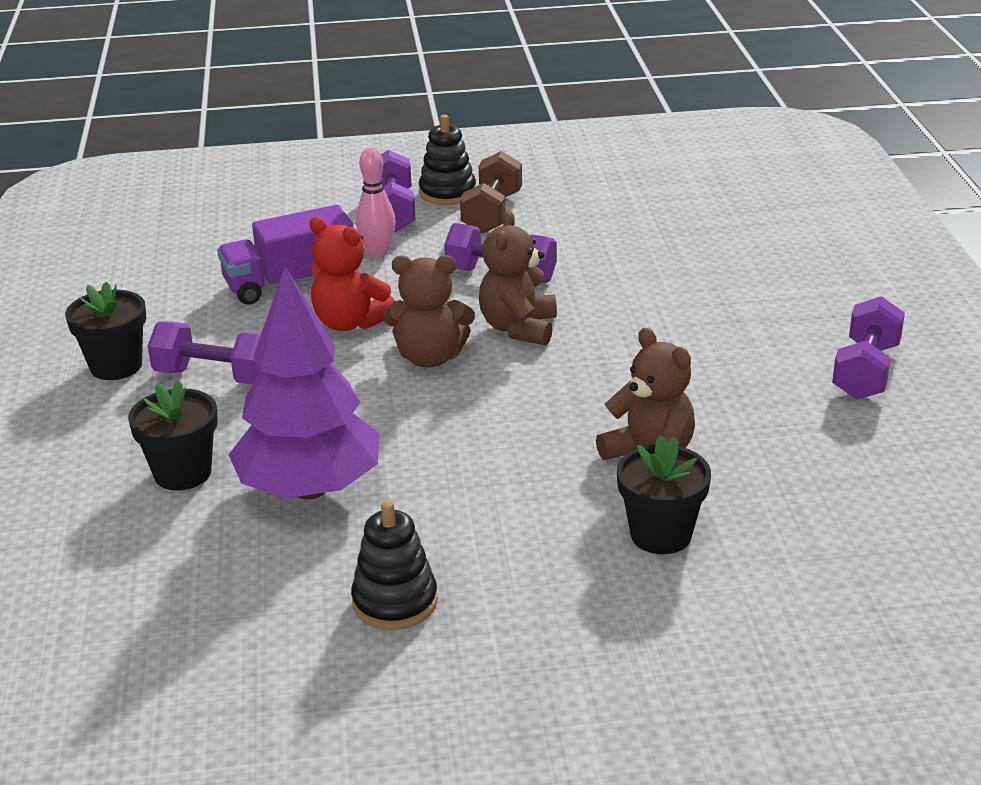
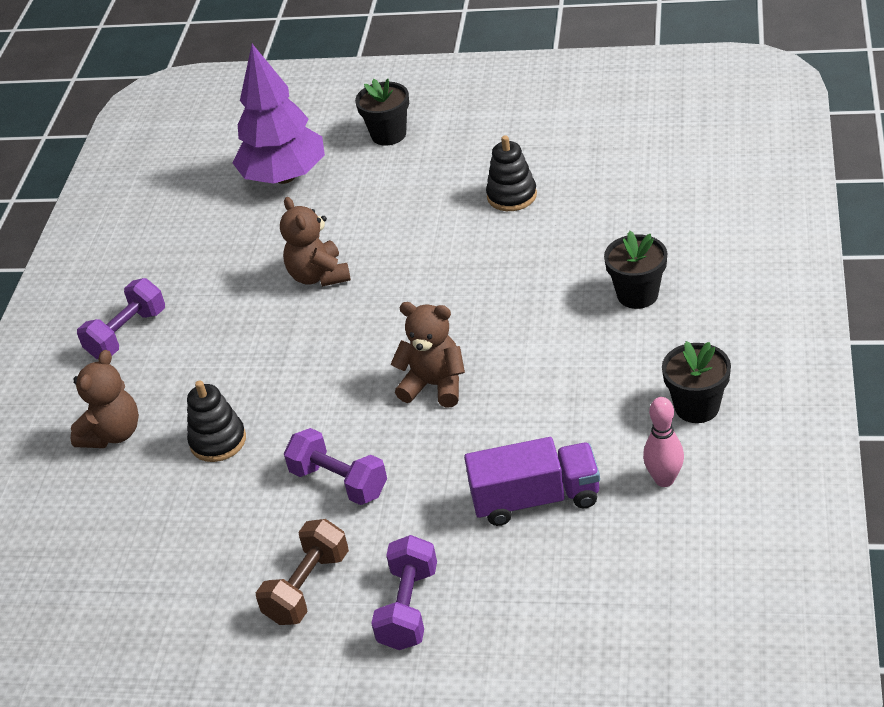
camera: 160 degrees left, 10 degrees up
(215, 376) = (612, 385): purple dumbbell -> none
(310, 489) = (550, 274): purple tree -> purple tree (284, 177)
(350, 323) = (490, 435): red teddy bear -> none
(378, 253) = (442, 535): pink bowling pin -> pink bowling pin (664, 479)
(447, 193) = (339, 636): black stacking toy -> black stacking toy (218, 441)
(518, 328) = (352, 410): brown teddy bear -> brown teddy bear (113, 434)
(661, 535) = (343, 223): black flower pot -> black flower pot (388, 135)

